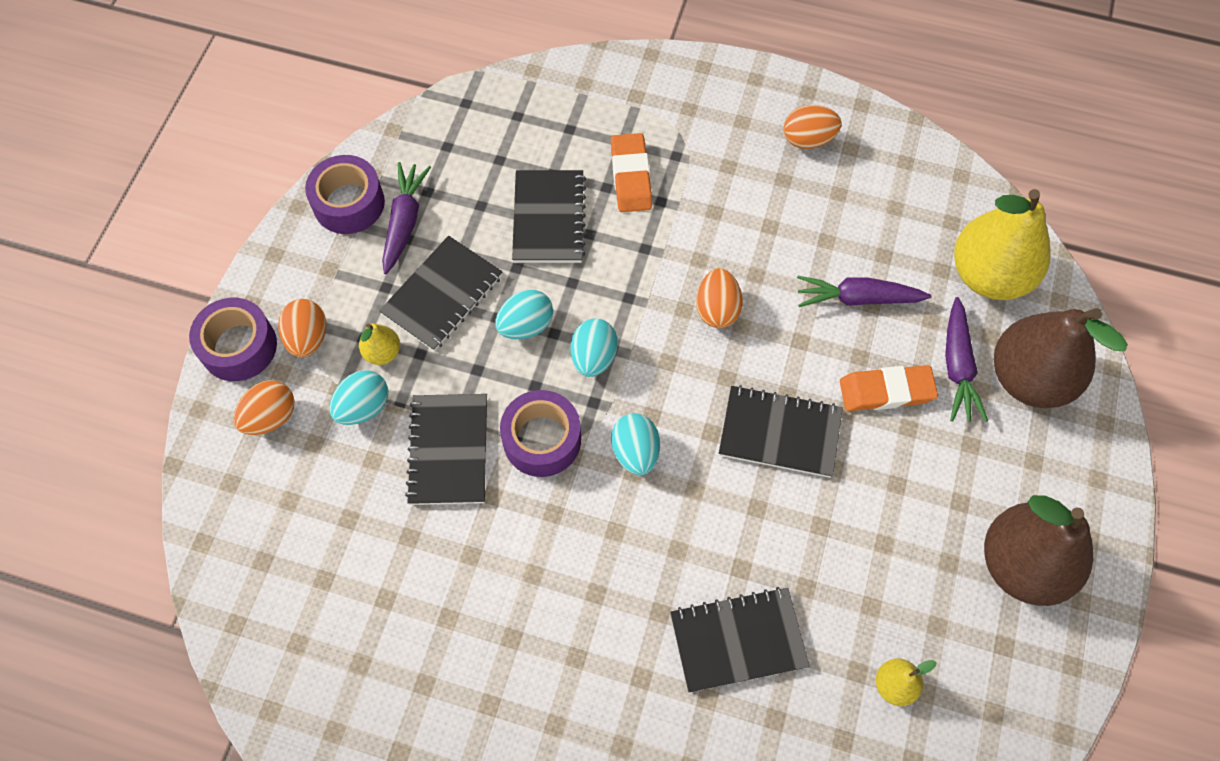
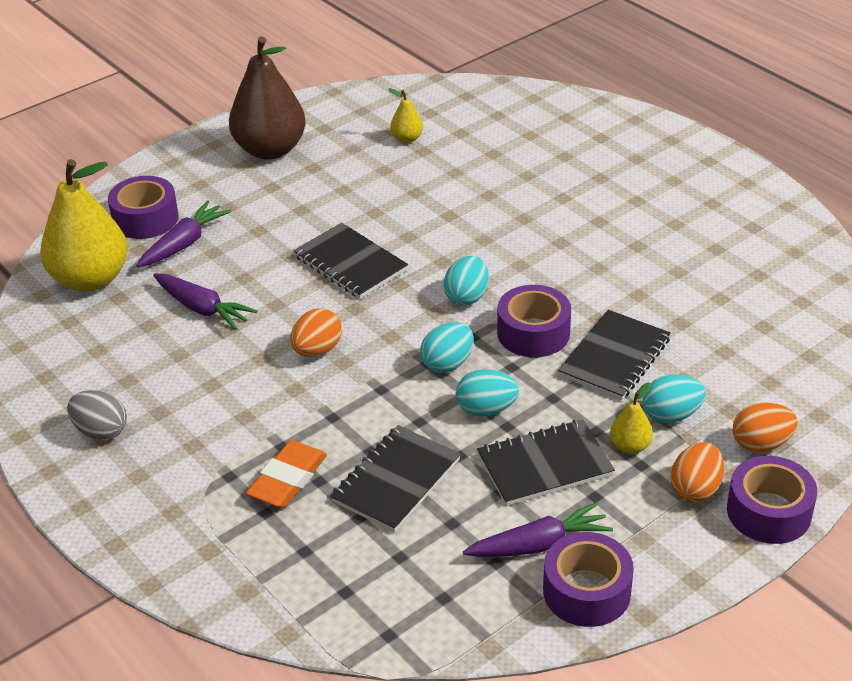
camera: 145 degrees left, 25 degrees down
(405, 222) = (539, 545): purple carrot -> purple carrot turned 150 degrees counterclockwise
(738, 640) = (484, 188): black notebook -> none
(808, 139) = (101, 431): orange egg -> grey egg
(886, 391) = (249, 253): orange eraser -> none
(1029, 378) = (145, 219): brown pear -> purple tape

